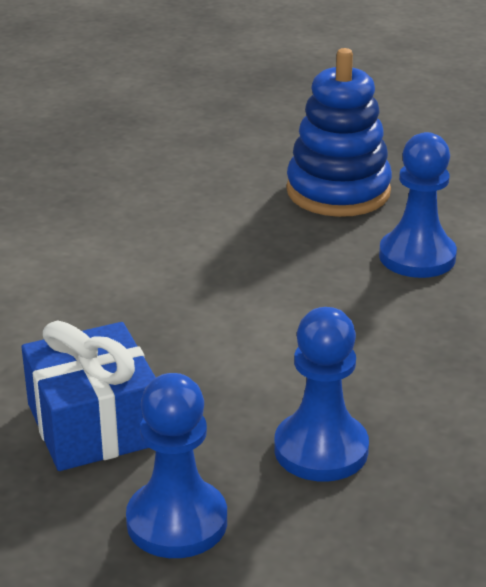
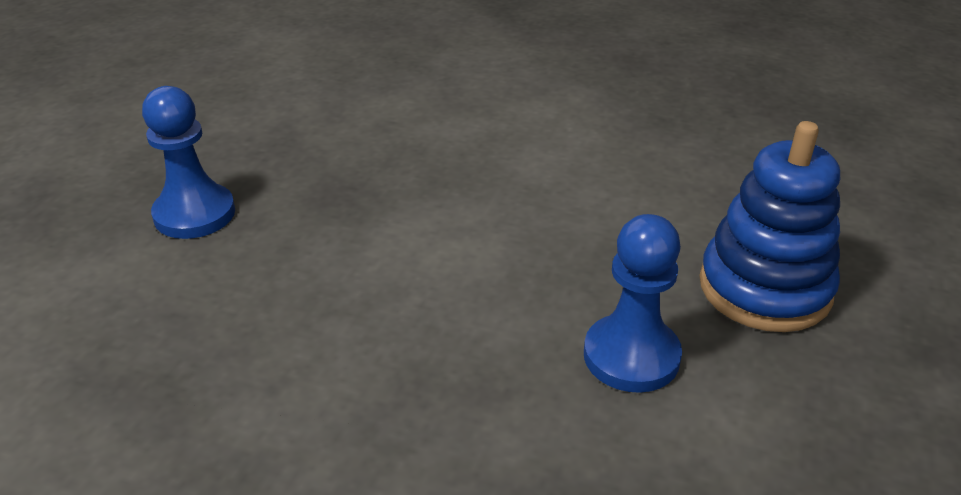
camera: 85 degrees right, 5 degrees up
(94, 424) = (320, 166): blue gift -> none
(321, 449) = (271, 286): blue pawn -> none

